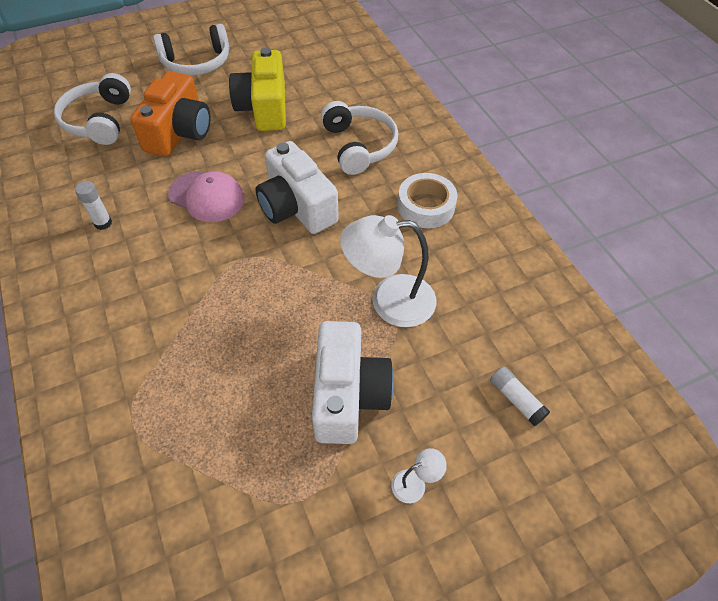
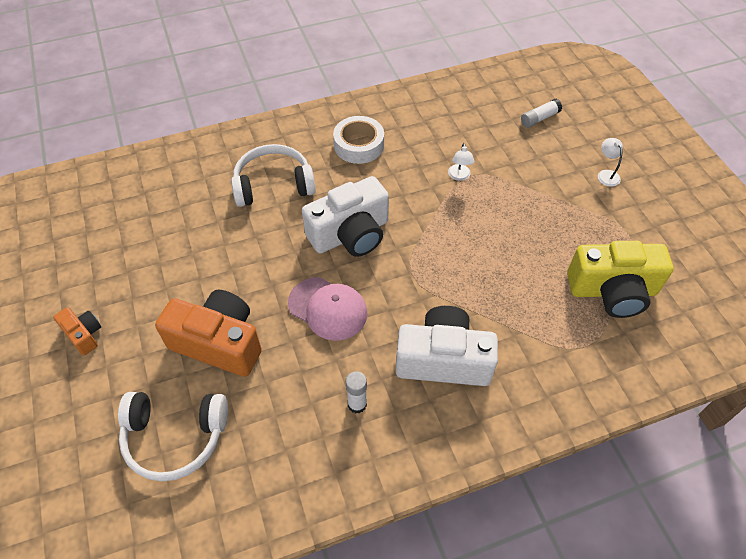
camera: 85 degrees left, 0 degrees up
(196, 63) = (84, 335): white headphones -> orange camera
(207, 196) = (328, 308): pink cap -> pink cap turned 90 degrees clockwise
(264, 108) = (195, 262): yellow camera -> yellow camera (612, 291)
(348, 395) = (545, 205): white camera -> white camera (443, 360)
(389, 301) = (459, 176): white lamp -> white lamp, size x0.44

